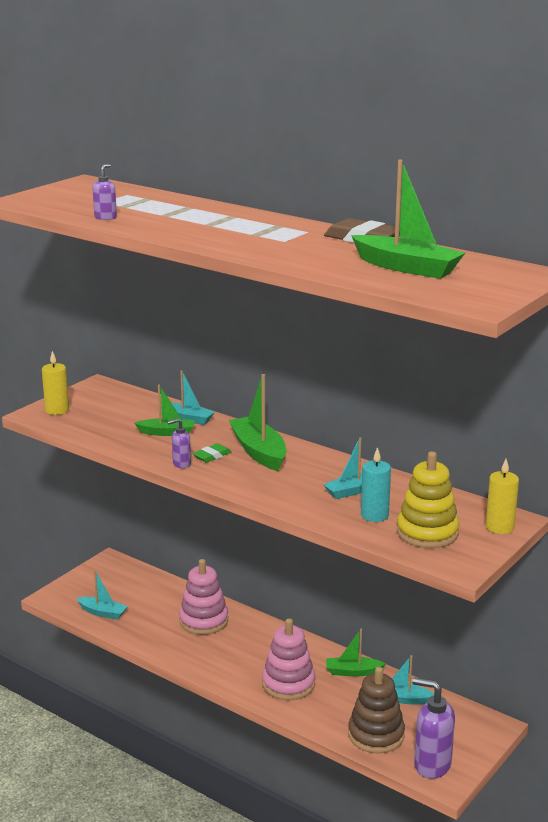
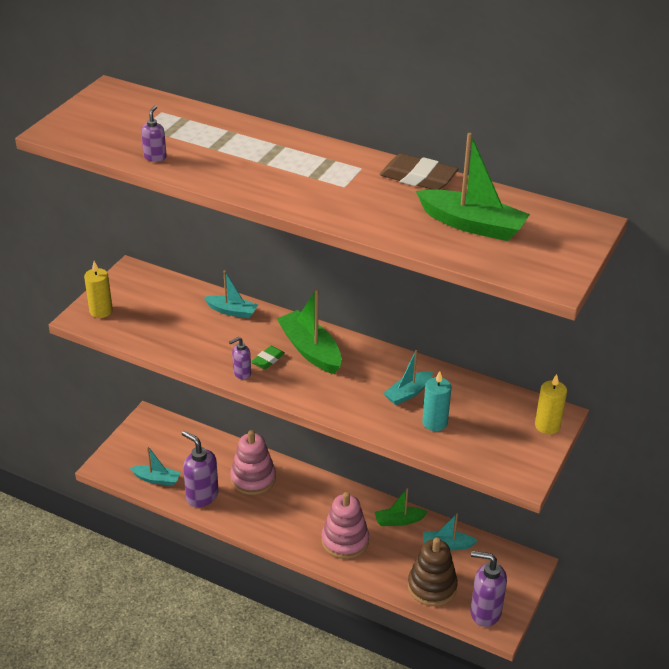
camera: 10 degrees left, 15 degrees up
(145, 631) = (202, 496): none -> purple soap dispenser
(167, 432) = (217, 332): green boat -> none
(427, 532) = (486, 439): yellow stacking toy -> none

